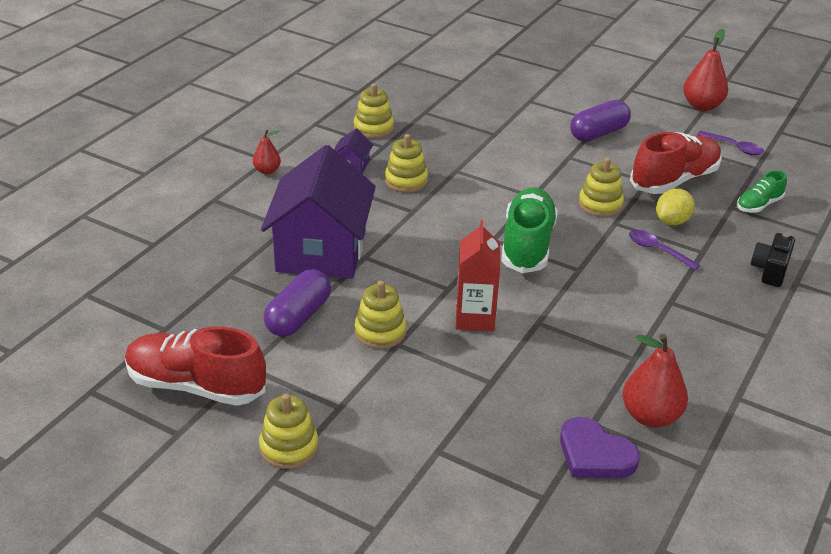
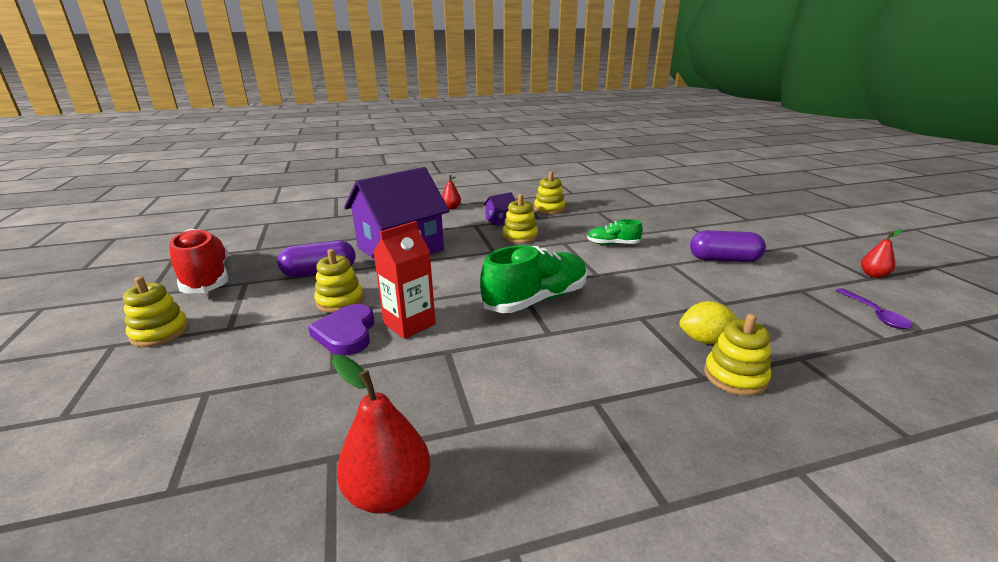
camera: 45 degrees right, 10 degrees down
(594, 454) = (278, 487): purple heart -> purple heart (346, 333)
(600, 204) = (648, 300): yellow stacking toy -> yellow stacking toy (735, 376)
(657, 250) = (651, 354): purple spoon -> none
(674, 180) = (757, 312): red shoe -> none
(702, 106) = (873, 275): red pear -> red pear, size x0.57
(758, 205) = (843, 370): green shoe -> green shoe (613, 244)
(770, 270) = (773, 437): black camera -> none

